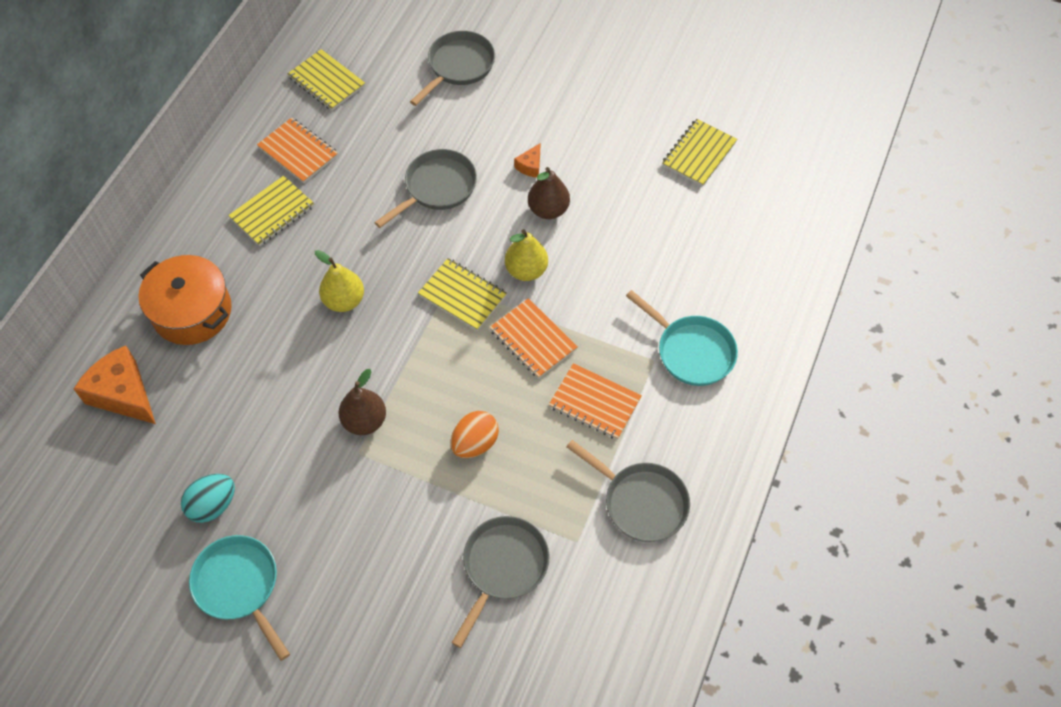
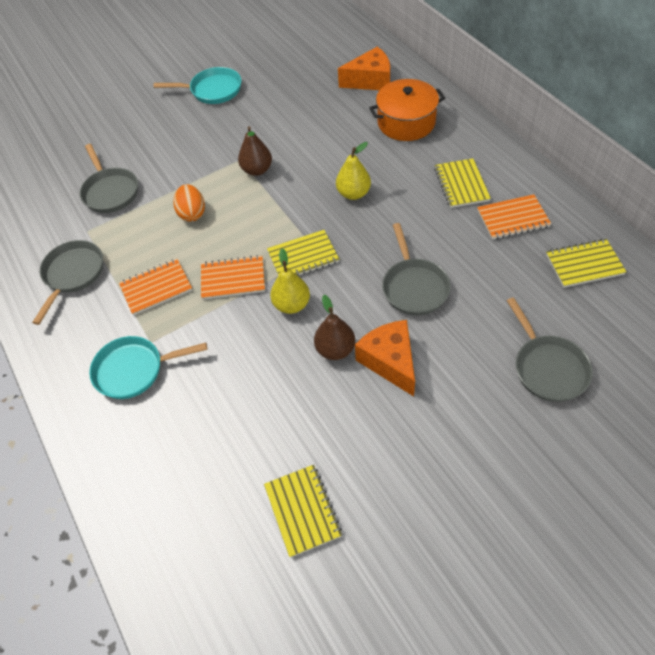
camera: 130 degrees right, 5 degrees down
(213, 505) = (267, 94): turquoise egg -> none
(530, 166) = (390, 361): orange cheese -> orange cheese, size x2.12
(641, 502) = (73, 274): grey pan -> grey pan turned 120 degrees clockwise

